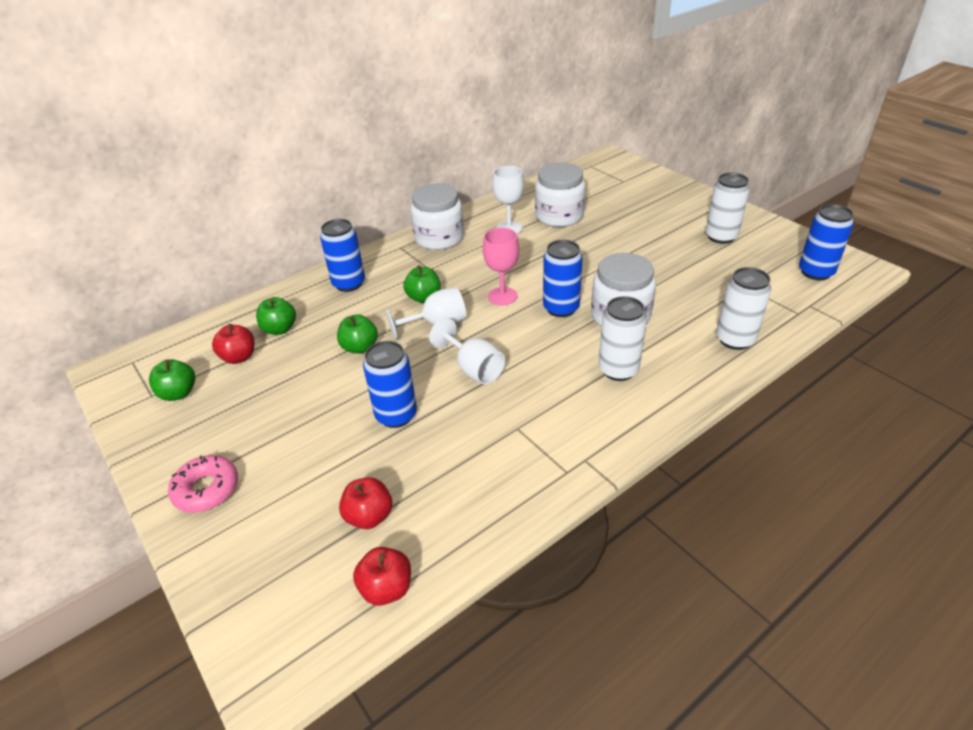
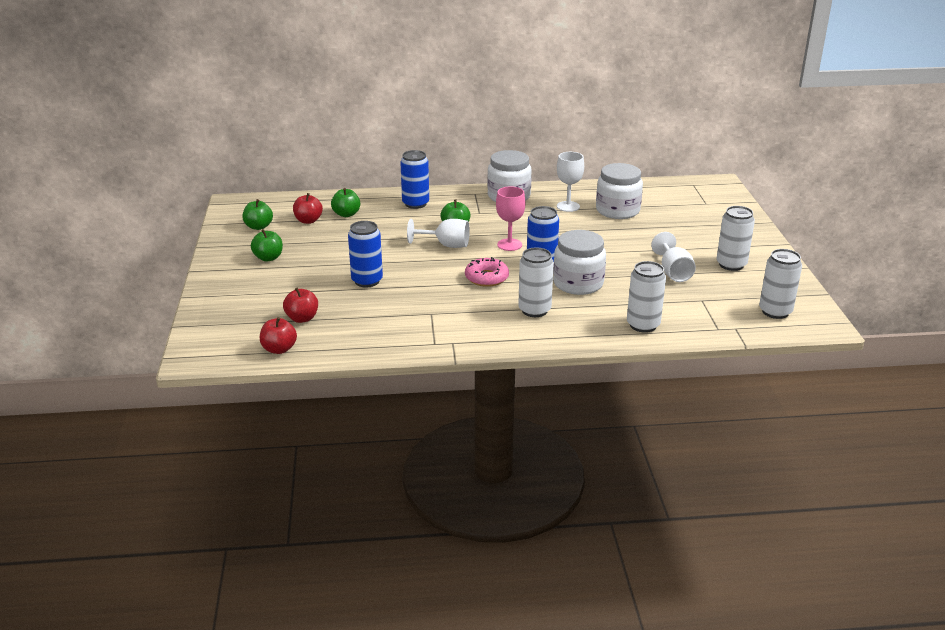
camera: 30 degrees right, 10 degrees down
(206, 489) = (232, 275): pink donut -> pink donut (486, 278)
(360, 347) = (383, 240): green apple -> green apple (268, 258)
(474, 369) = (441, 276): white goblet -> white goblet (673, 272)
(815, 272) = (775, 311): blue can -> white can

